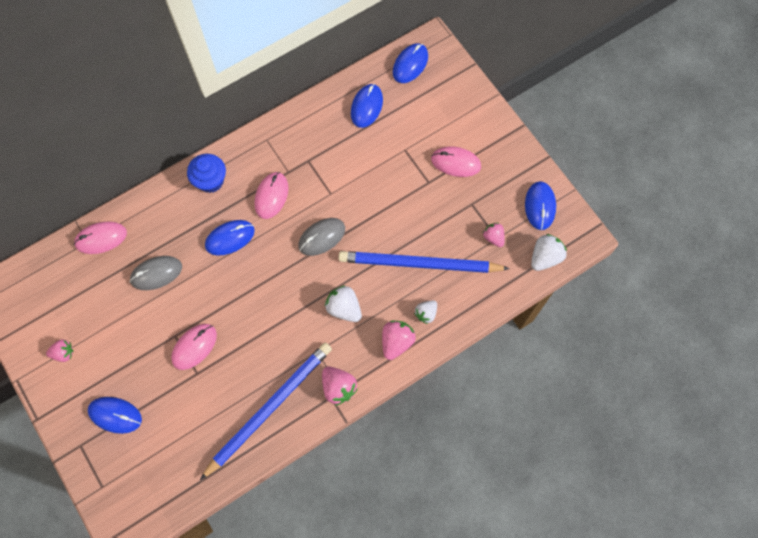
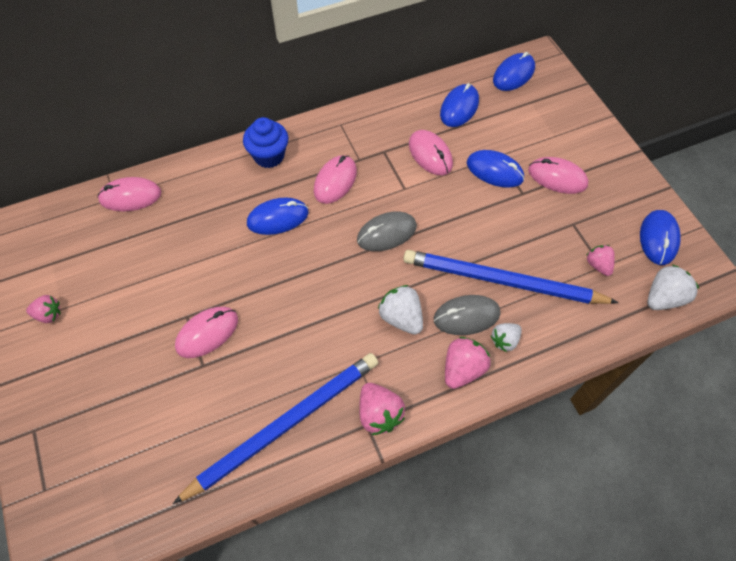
camera: 10 degrees right, 10 degrees down
(115, 415) = (88, 399): blue mouse -> blue mouse (494, 171)
(156, 273) = (183, 243): grey mouse -> grey mouse (466, 316)
(347, 157) = (430, 154): none -> pink mouse

